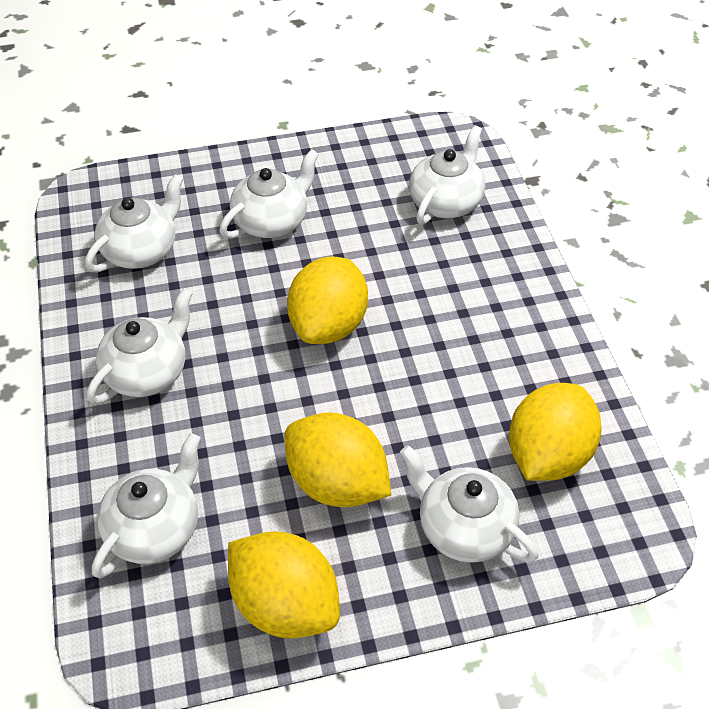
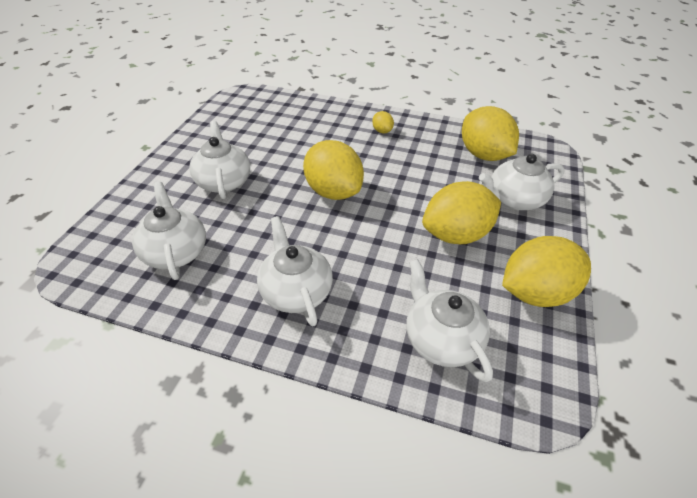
camera: 60 degrees left, 5 degrees down
(446, 202) = (285, 116): white teapot -> none
(503, 313) = (382, 131): none -> yellow lemon

